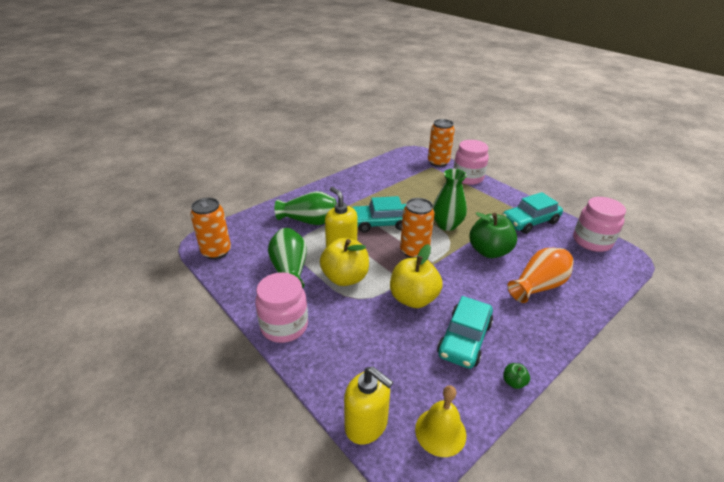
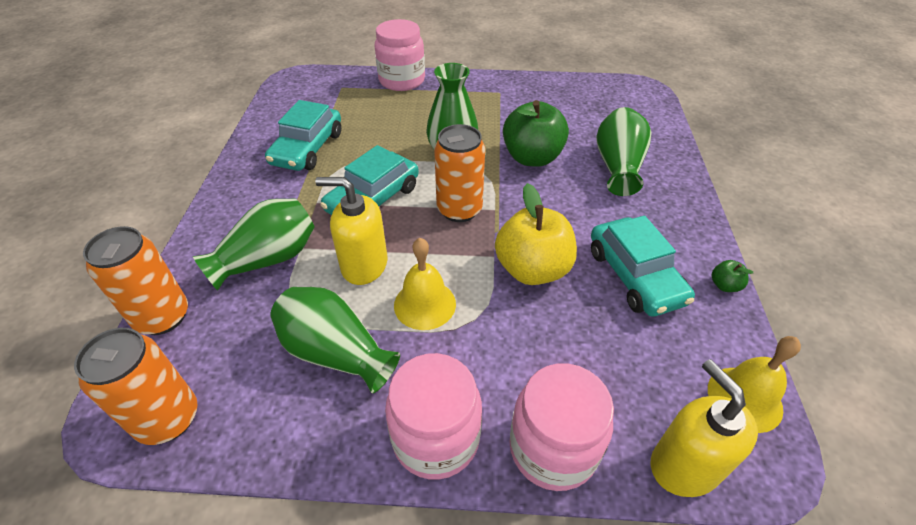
camera: 45 degrees left, 10 degrees up
(345, 278) = (425, 304): yellow apple -> yellow bell
(366, 424) = (684, 465): yellow soap dispenser -> yellow soap dispenser turned 105 degrees counterclockwise
(438, 162) = (342, 78): orange can -> orange can (163, 317)
(530, 221) = (526, 99): turquoise car -> turquoise car (307, 148)
(538, 286) = (618, 166): orange vase -> green vase
(592, 241) = (600, 90): pink jar -> pink jar (553, 448)

